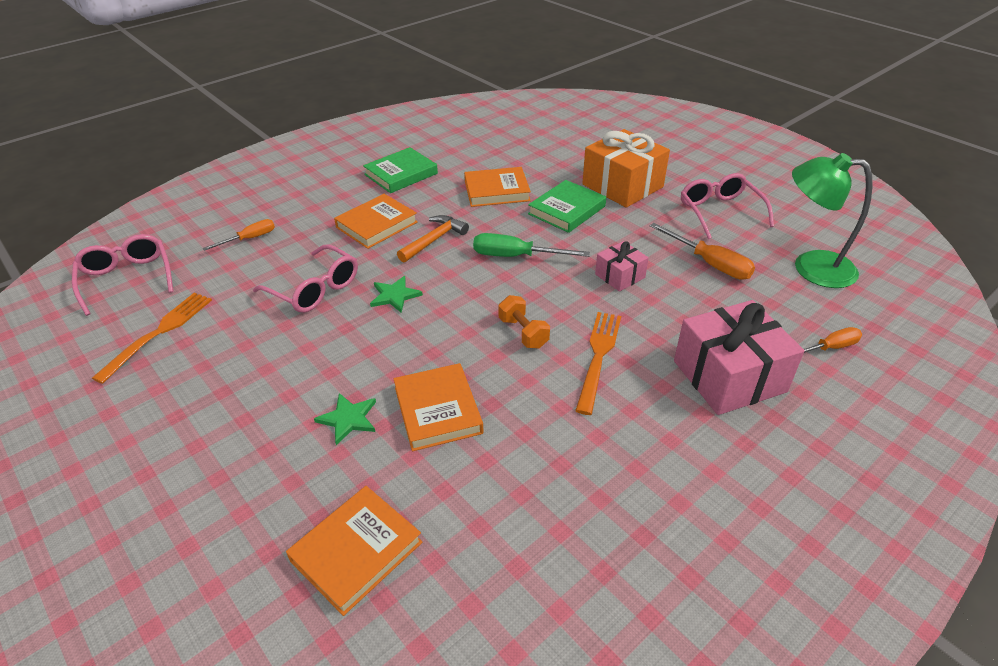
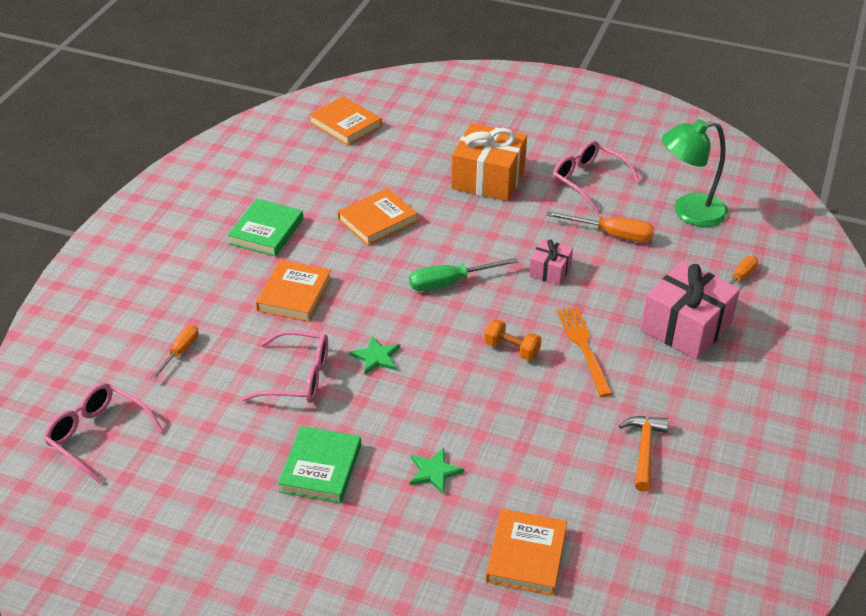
camera: 30 degrees left, 0 degrees up
(159, 333) = (192, 471): orange fork -> none
(434, 240) = (363, 291): orange hammer -> orange hammer (644, 450)
(438, 410) = (497, 437): orange book -> orange book (345, 124)
(567, 210) = (458, 221): green book -> green book (321, 468)

